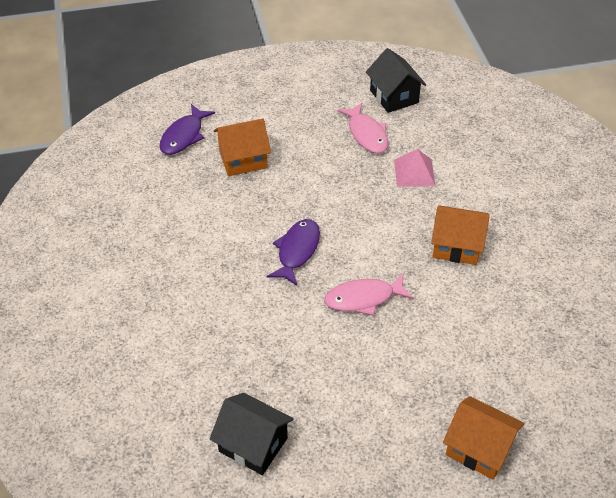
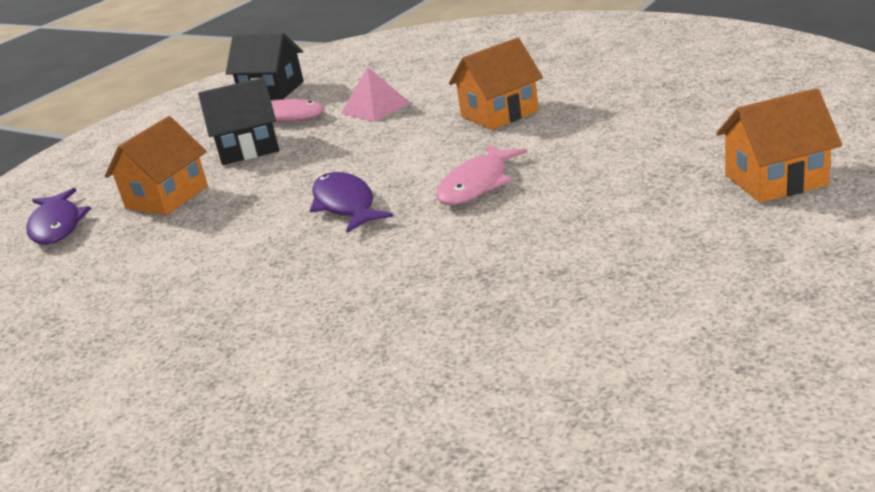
camera: 40 degrees left, 20 degrees down
(253, 445) = (572, 339): black house -> black house (249, 148)

